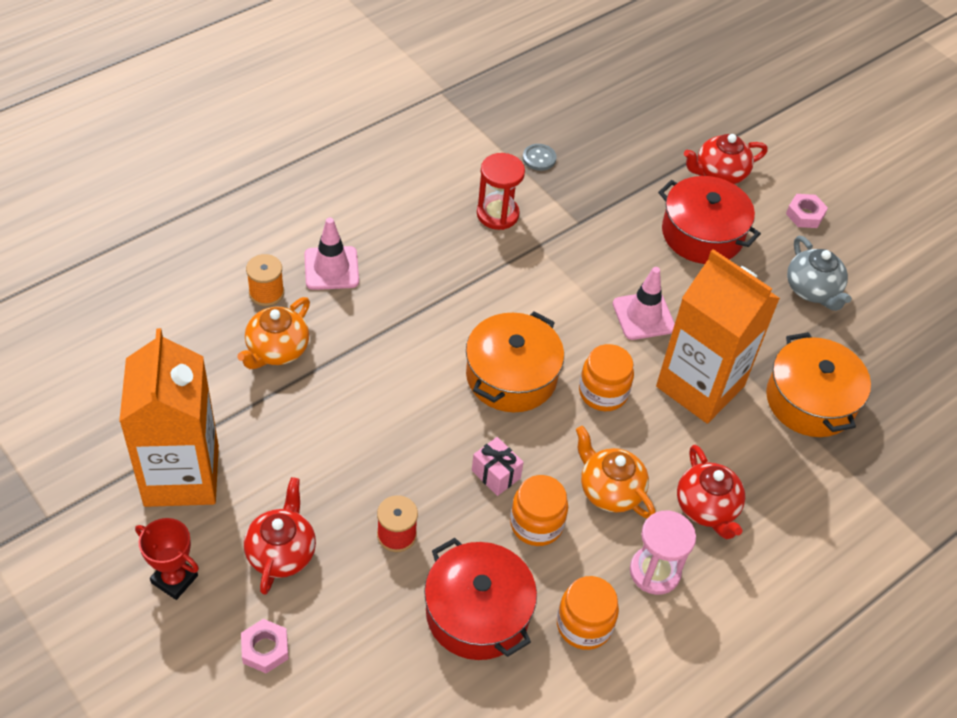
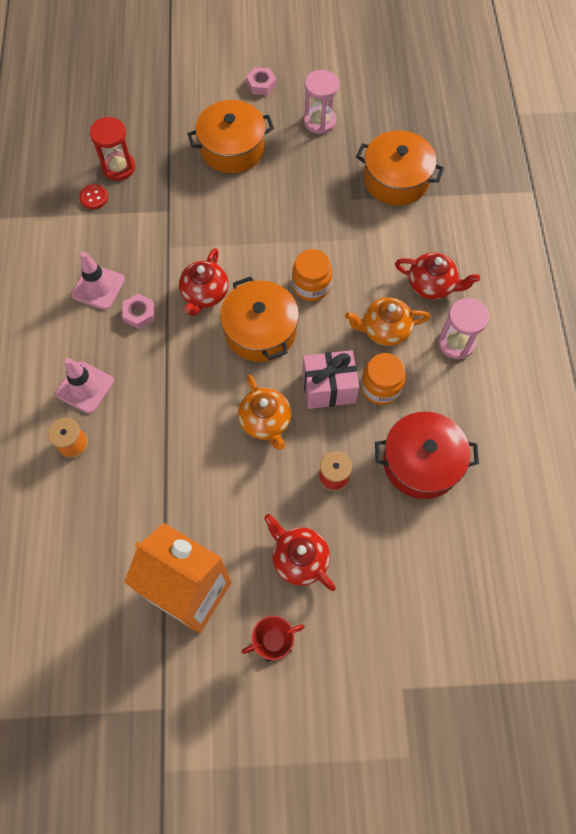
camera: 50 degrees left, 15 degrees up
(265, 649) = (366, 611): pink nut -> pink nut (139, 314)
(277, 350) = (129, 466): orange teapot -> orange teapot (265, 421)
(496, 474) = (328, 388): pink gift -> pink gift, size x1.62
(497, 214) = (121, 253): red hourglass -> red hourglass (118, 167)
(539, 158) = (94, 197): grey button -> red button
(584, 625) = (467, 406): orange jar -> none
(643, 316) = (270, 224): pink traffic cone -> pink traffic cone (98, 287)
(700, 386) = (345, 230): orange carton -> none
(702, 234) = (232, 148): red pot -> orange pot
(719, 173) = (192, 106): red teapot -> red teapot (205, 294)
(812, 290) = (319, 121): grey teapot -> pink hourglass

